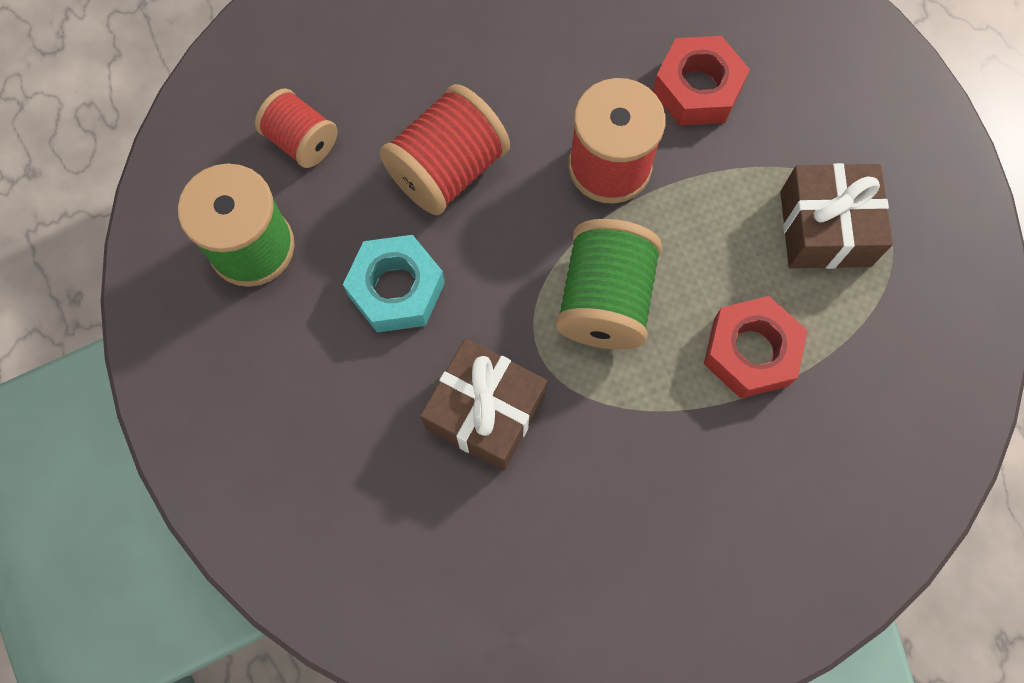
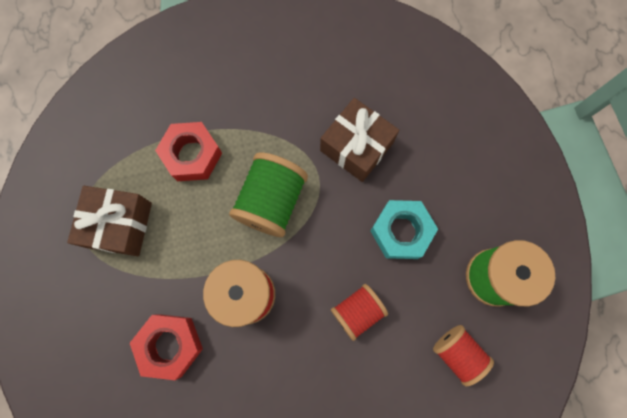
camera: 170 degrees left, 5 degrees up
(447, 170) = (357, 311): red spool -> red spool, size x0.64

